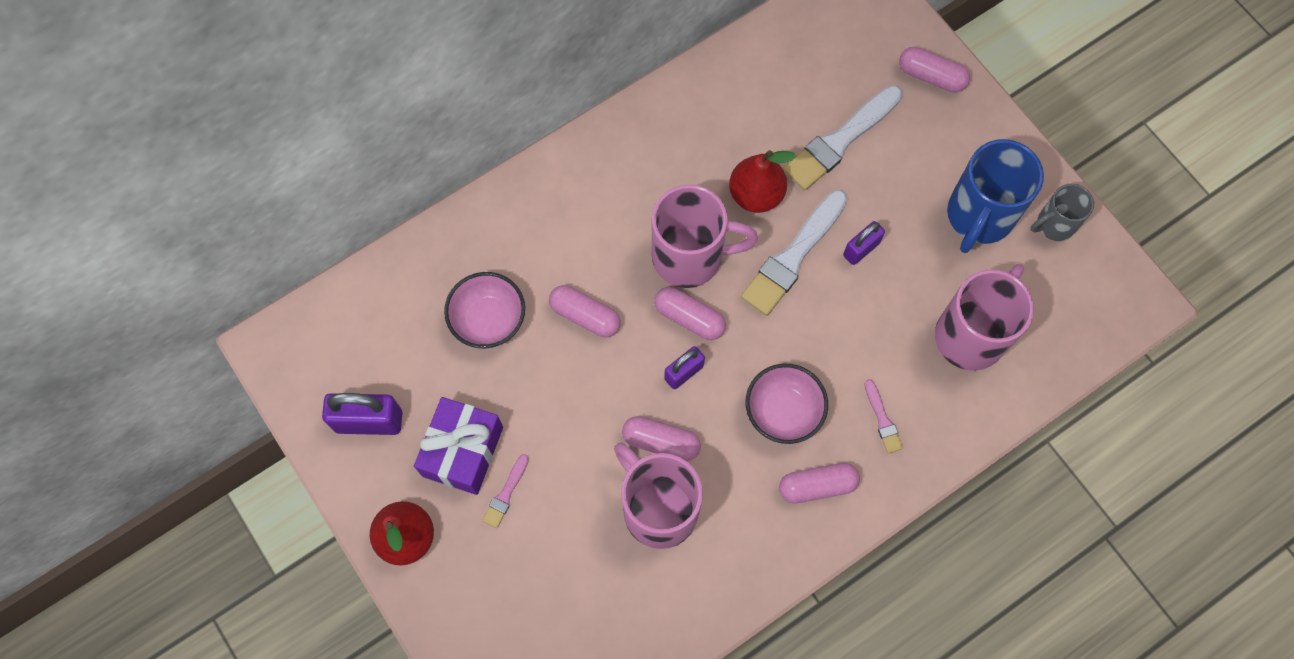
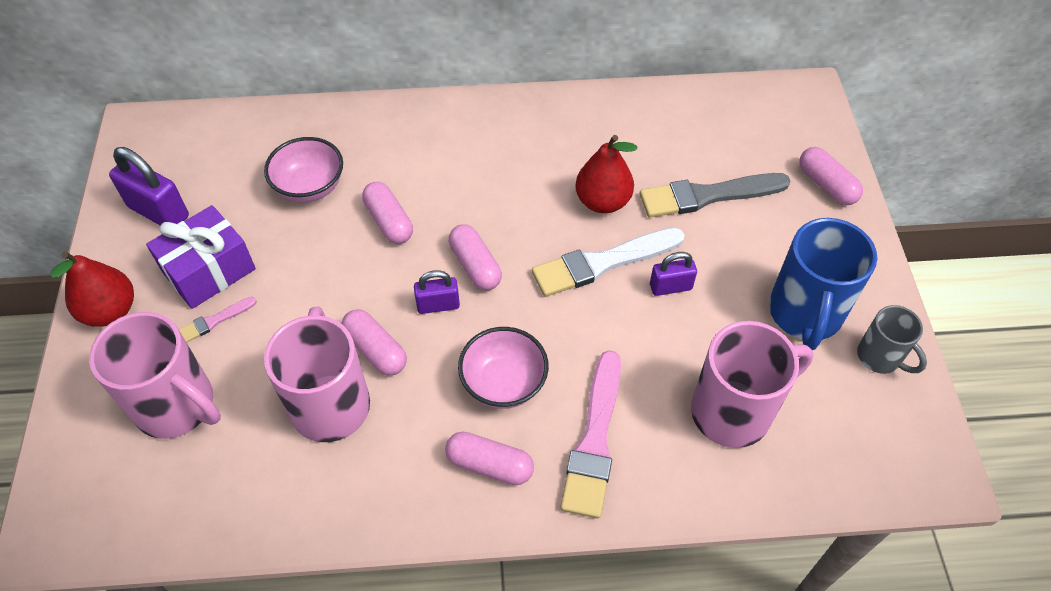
camera: 30 degrees right, 15 degrees down
(690, 257) = (511, 220): pink mug -> pink mug (177, 406)
(840, 141) = (707, 196): white brush -> grey brush
(882, 419) = (594, 440): pink brush -> pink brush, size x2.10
(978, 216) = (804, 314): blue mug -> blue mug turned 45 degrees counterclockwise
(1054, 224) = (880, 357): grey mug -> grey mug turned 135 degrees counterclockwise

